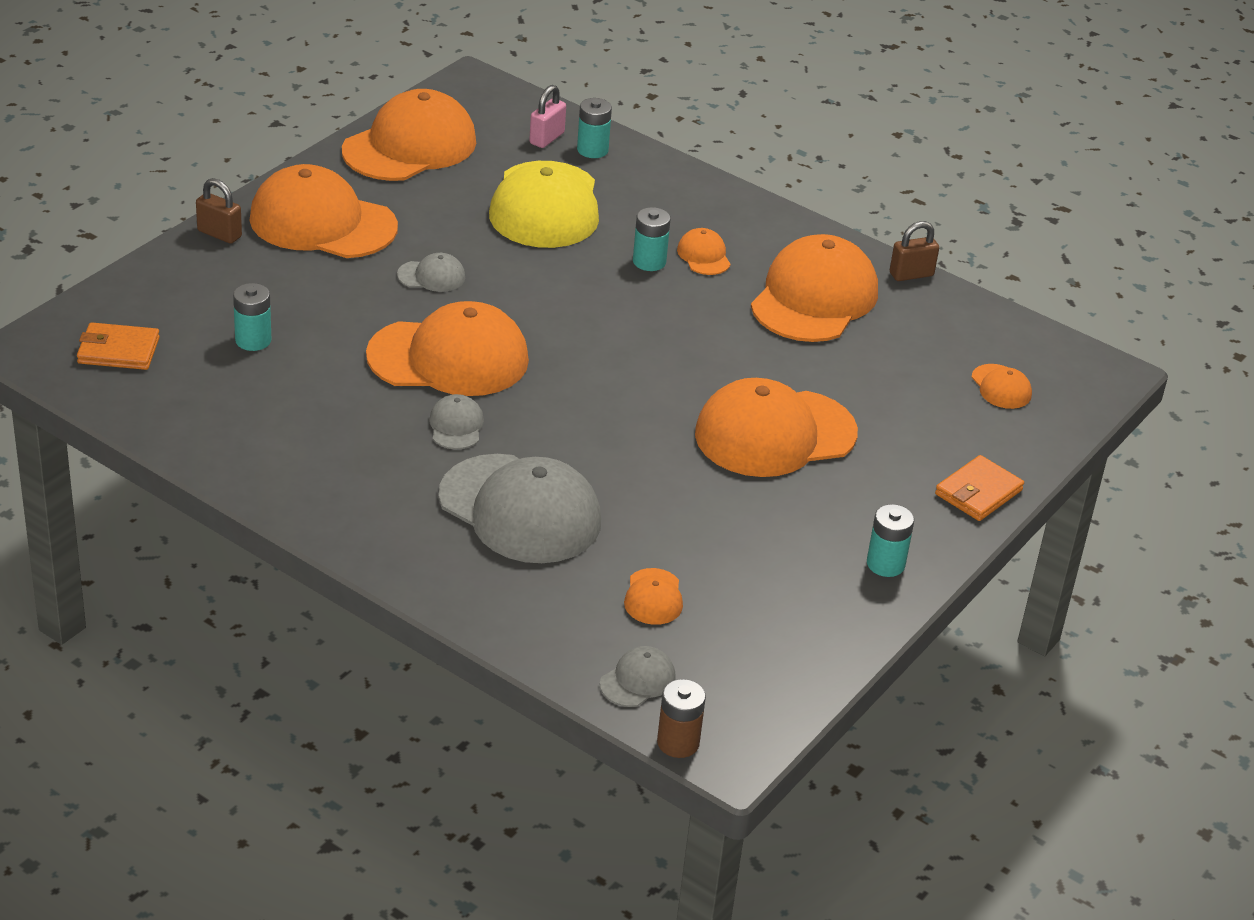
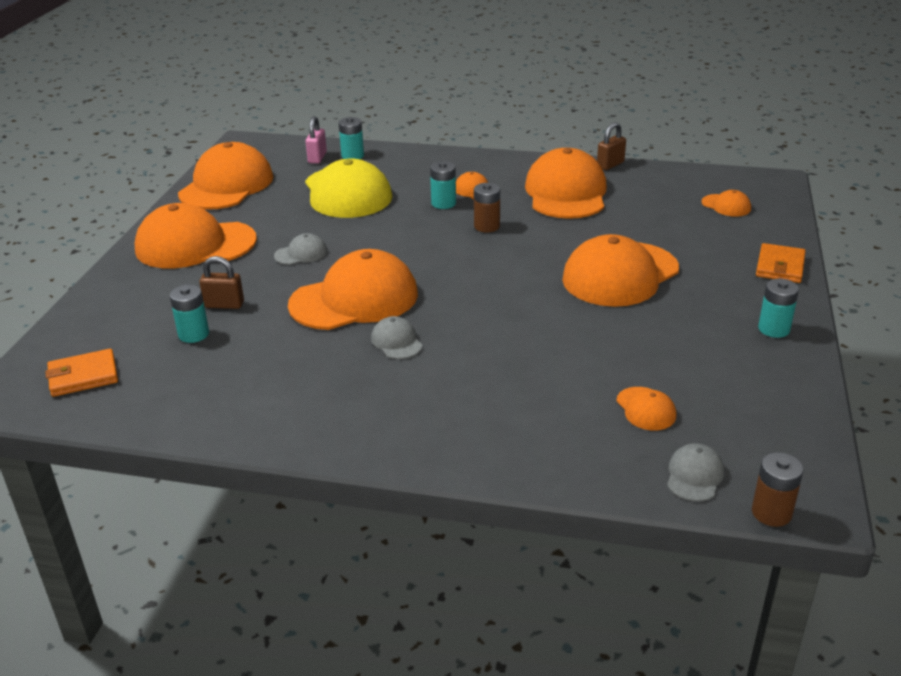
camera: 20 degrees left, 5 degrees down
(219, 234) = (119, 273): brown padlock -> brown padlock (224, 305)
(520, 510) = (493, 382): grey cap -> none
(674, 313) = (487, 226): none -> brown battery

